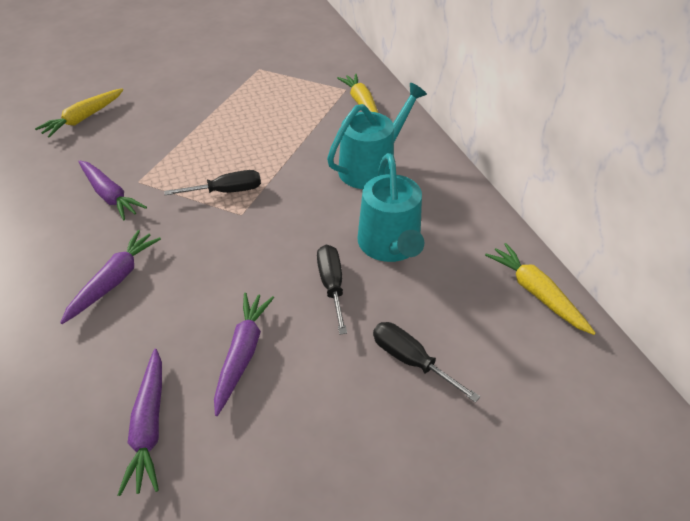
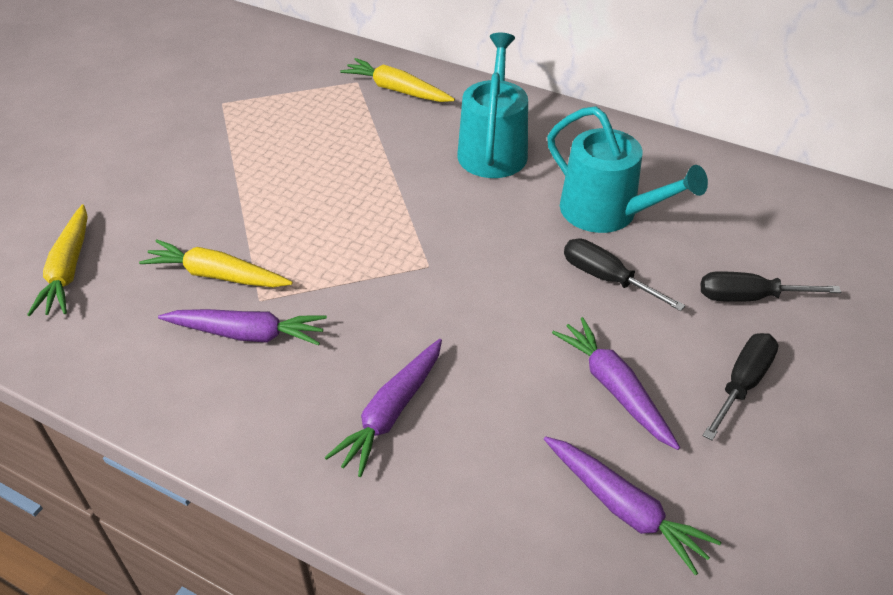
camera: 40 degrees left, 0 degrees up
(115, 280) = (391, 412): purple carrot -> purple carrot turned 135 degrees counterclockwise
(227, 191) = (380, 252): black screwdriver -> black screwdriver (742, 384)
(536, 293) = (764, 184): yellow carrot -> yellow carrot (217, 275)

